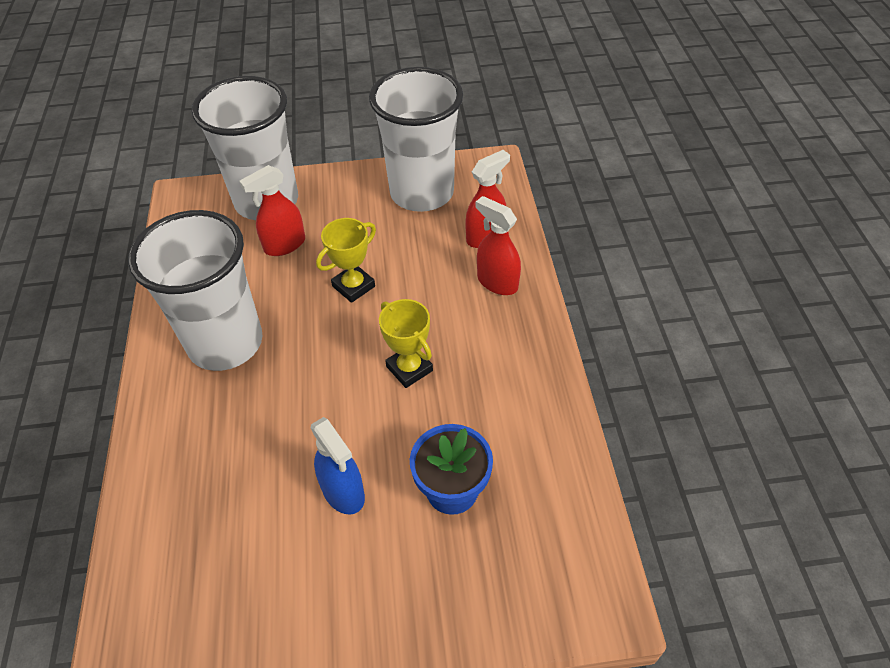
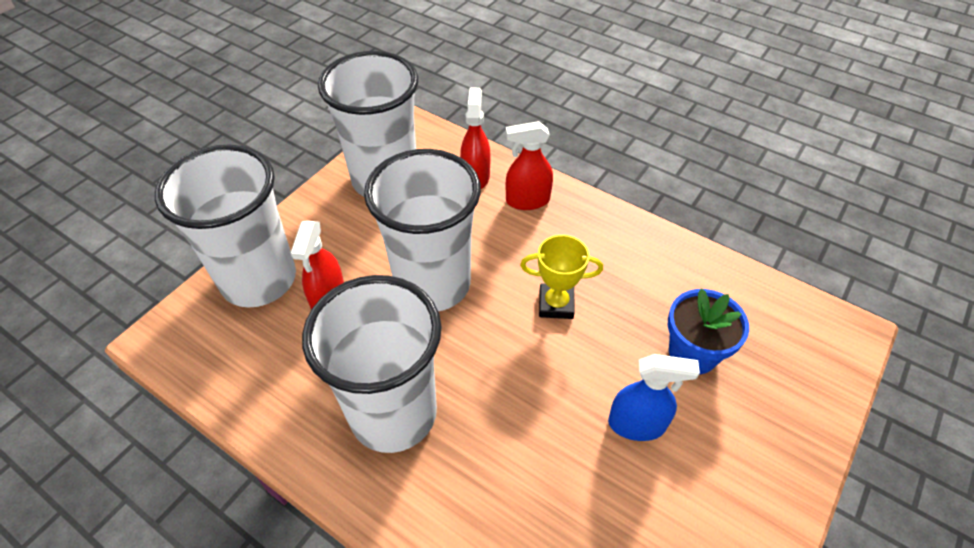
camera: 50 degrees left, 0 degrees up
(353, 286) = (433, 284): yellow trophy -> white cup

